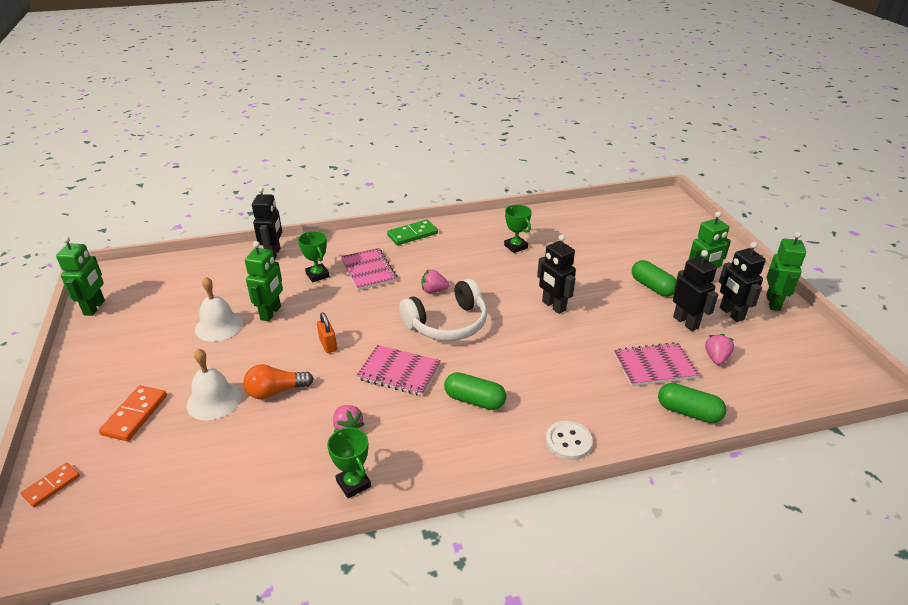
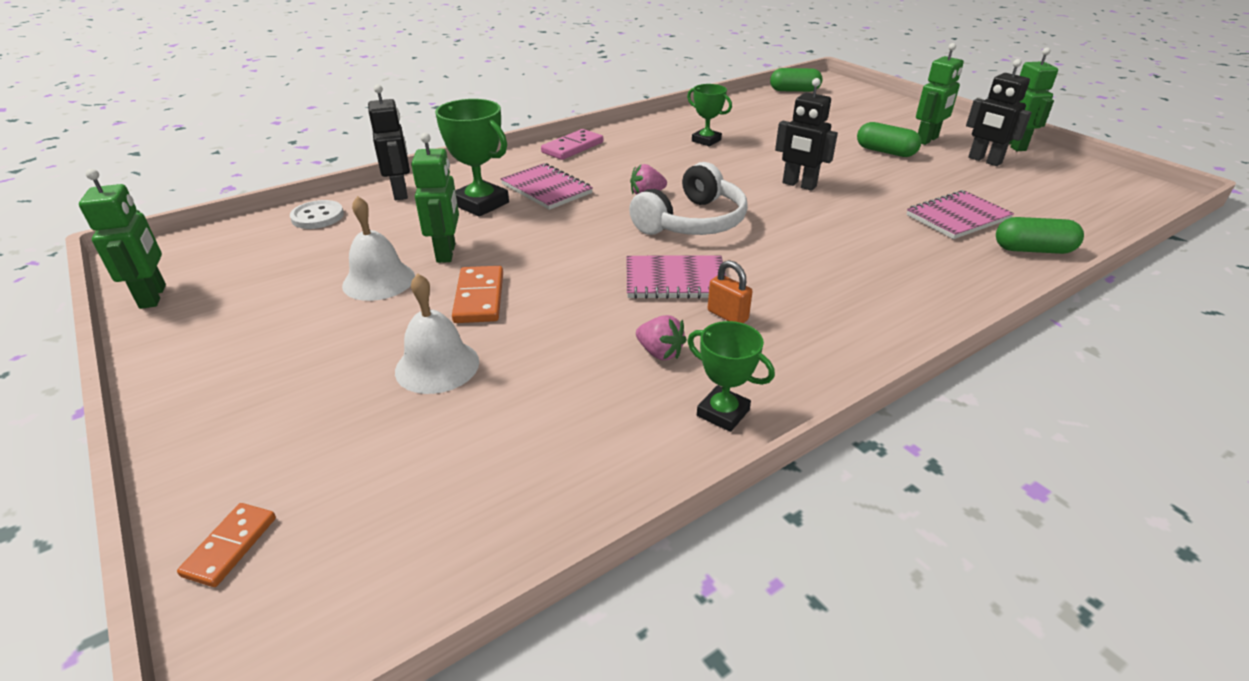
camera: 20 degrees left, 0 degrees up
(135, 415) = (319, 412): orange domino -> orange domino (479, 298)
(276, 391) = (524, 335): orange light bulb -> none
(317, 275) = (481, 204): green trophy -> green trophy, size x1.56
(328, 345) = (556, 271): orange padlock -> orange padlock (727, 315)
(412, 234) = (572, 147): green domino -> pink domino
(474, 400) = (794, 289): green capsule -> green capsule (794, 90)
(568, 441) = (939, 304): white button -> white button (317, 217)
(686, 322) = (949, 175): black robot -> none
(716, 358) = (1009, 199): pink strawberry -> none

